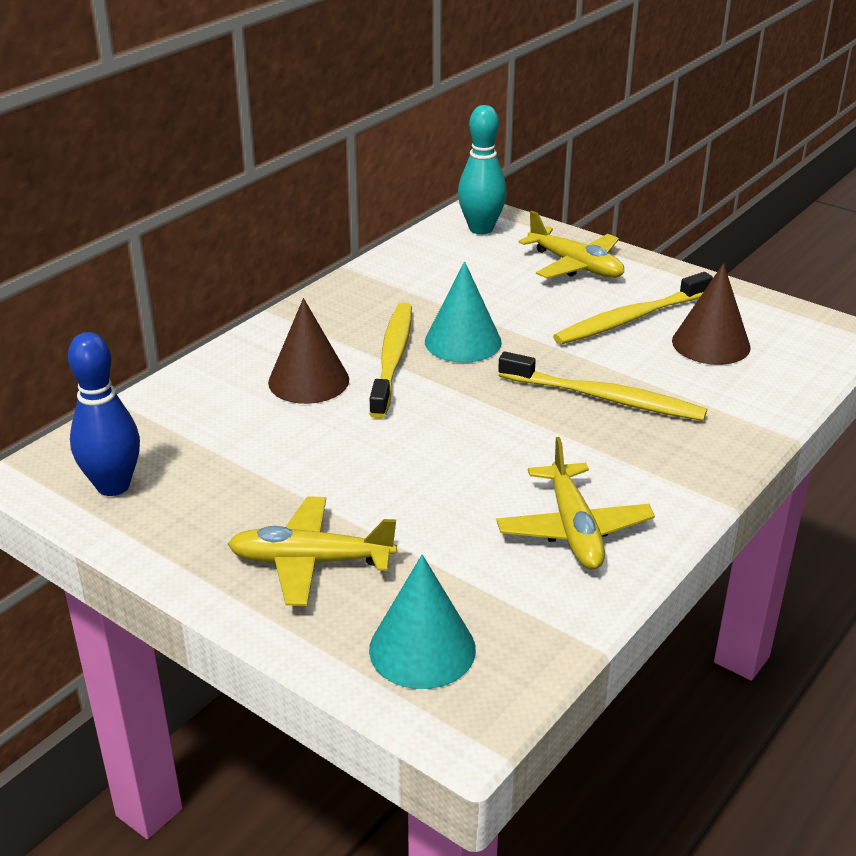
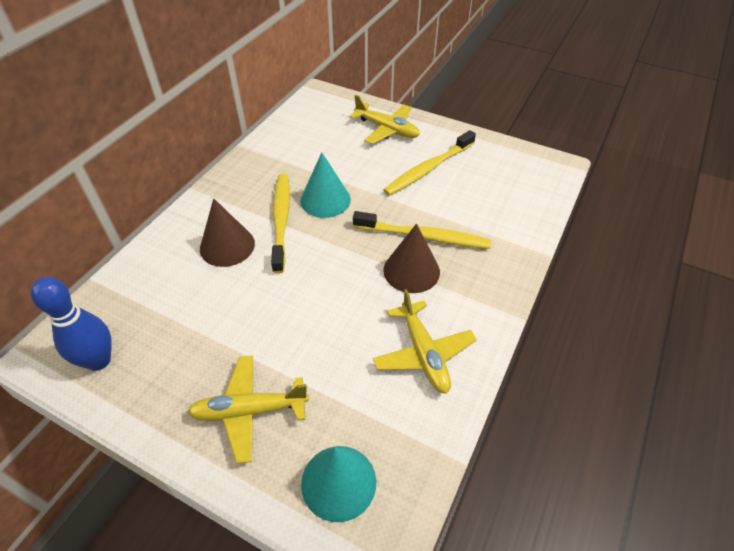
camera: 10 degrees left, 15 degrees up
(481, 229) = (323, 106): turquoise bowling pin -> none
(711, 344) = (481, 183): brown cone -> brown cone (411, 270)

